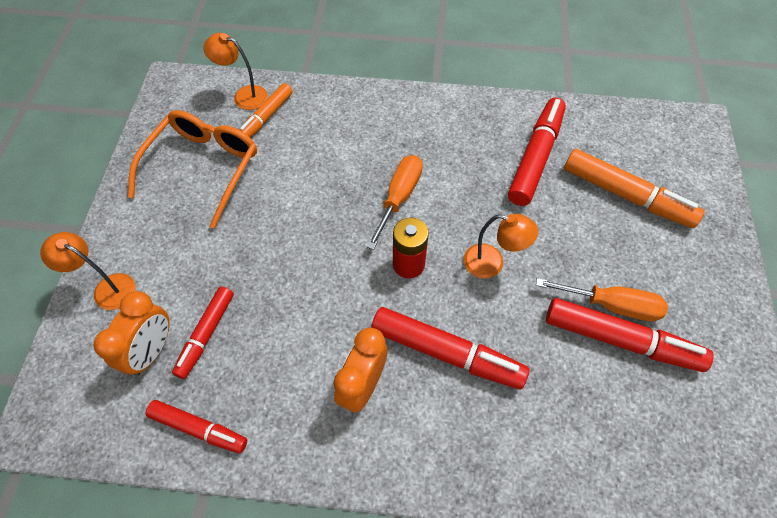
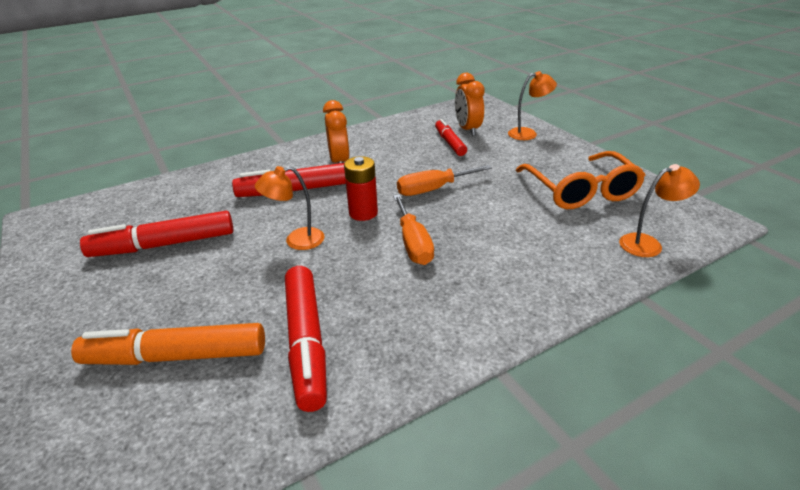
camera: 145 degrees right, 25 degrees down
(199, 428) = (408, 124): red marker -> none
(266, 117) = (600, 239): orange marker -> none
(611, 305) = (176, 260): orange screwdriver -> orange screwdriver (433, 189)

